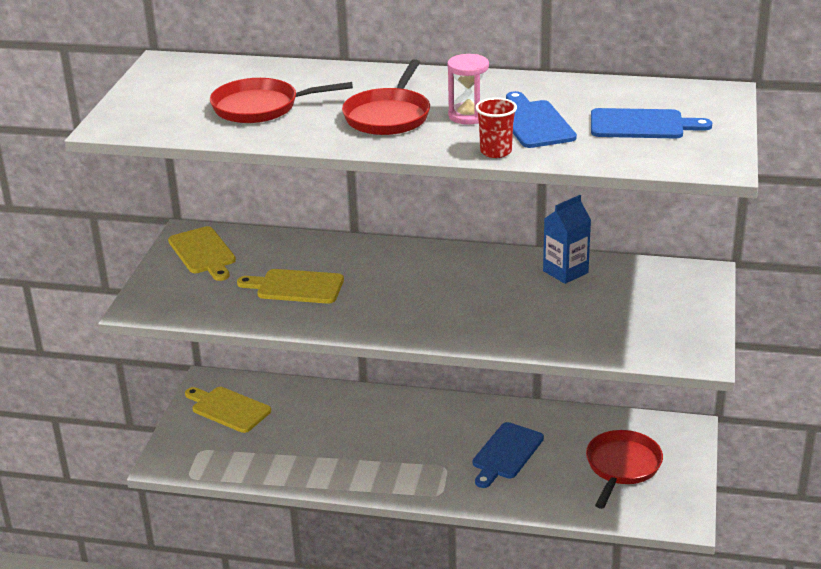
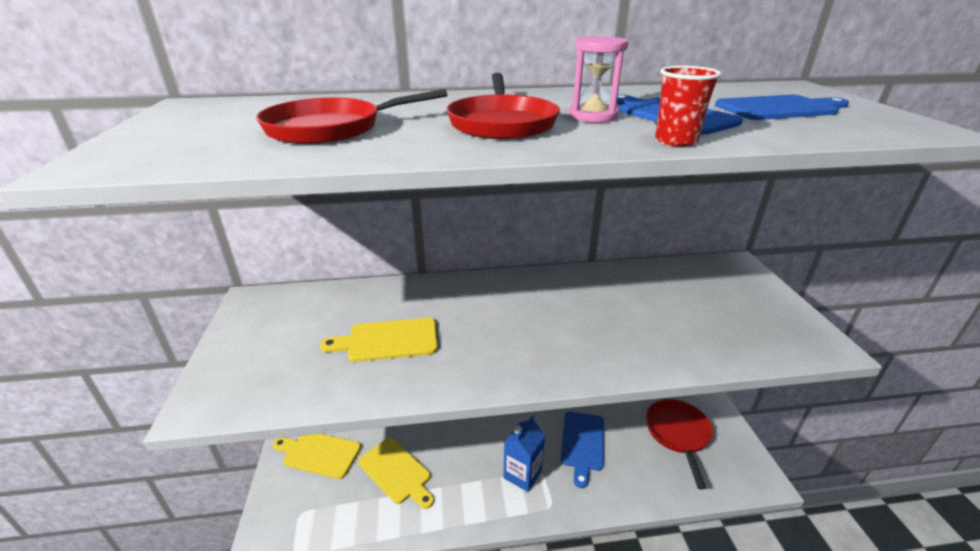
camera: 20 degrees left, 0 degrees up
(203, 253) = (273, 318): yellow cutting board -> yellow cutting board (396, 472)
(565, 272) = (631, 280): blue carton -> blue carton (522, 474)

